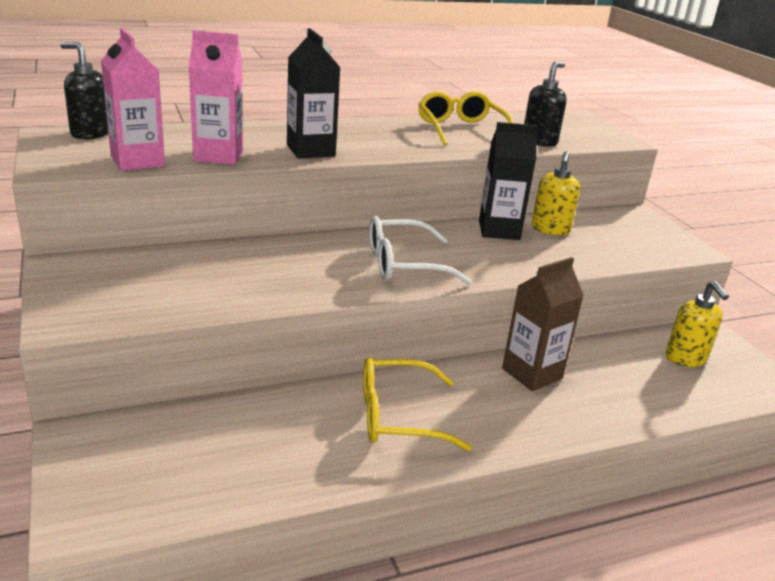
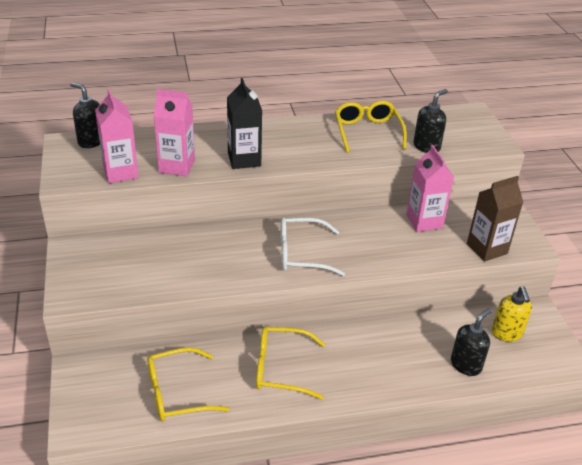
camera: 10 degrees right, 10 degrees up
(245, 458) = (177, 393): none -> yellow glasses
(499, 230) = (383, 221): black carton -> none
(532, 373) = (385, 339): brown carton -> brown carton (486, 249)
(550, 229) = (424, 221): yellow soap dispenser -> pink carton
(651, 396) = (466, 365): none -> black soap dispenser

